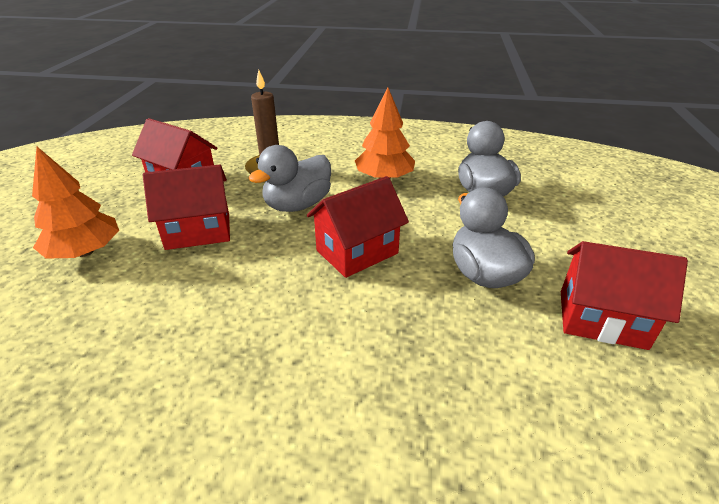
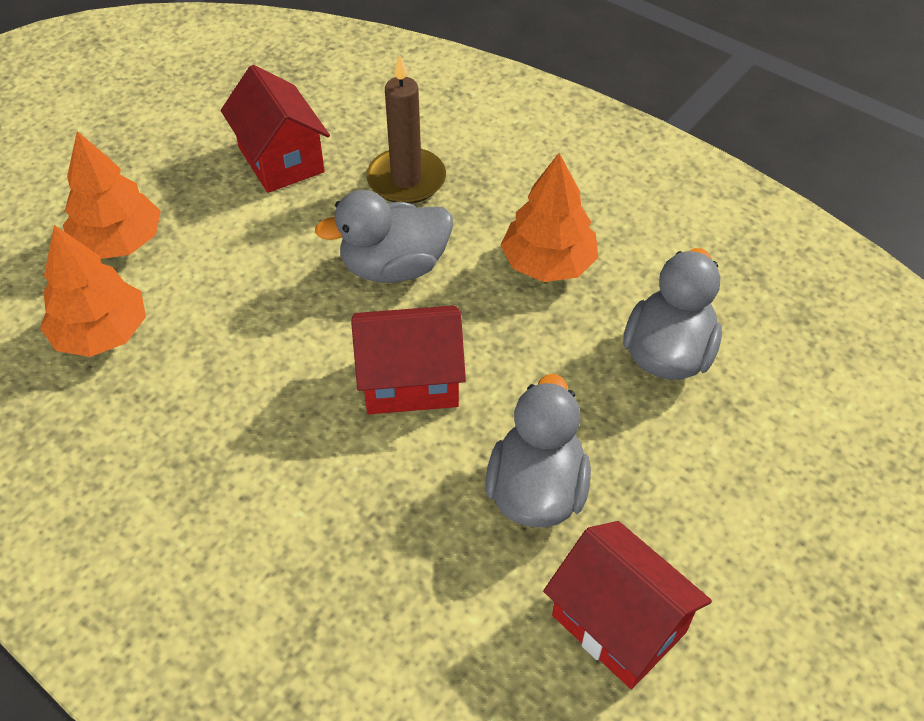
camera: 30 degrees right, 15 degrees up
(102, 306) = (101, 333): none -> orange tree
(198, 231) = (250, 262): red house -> none

